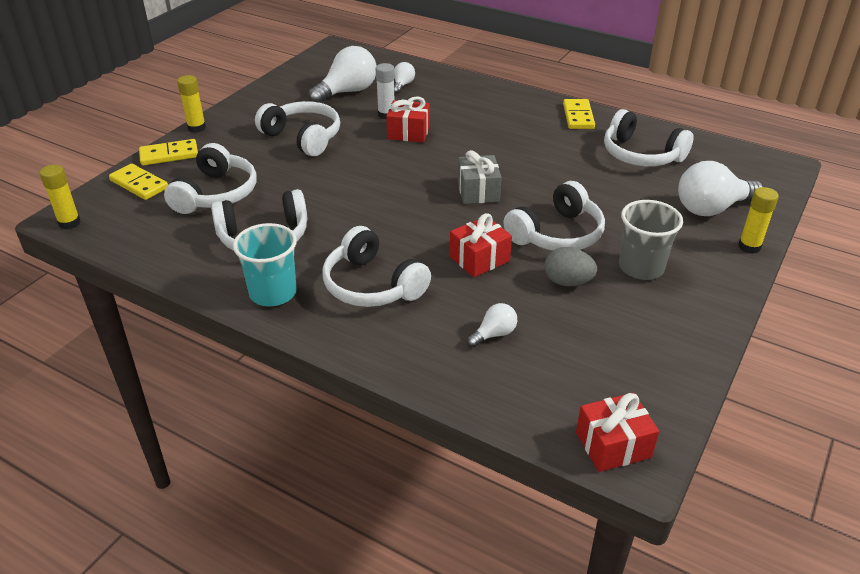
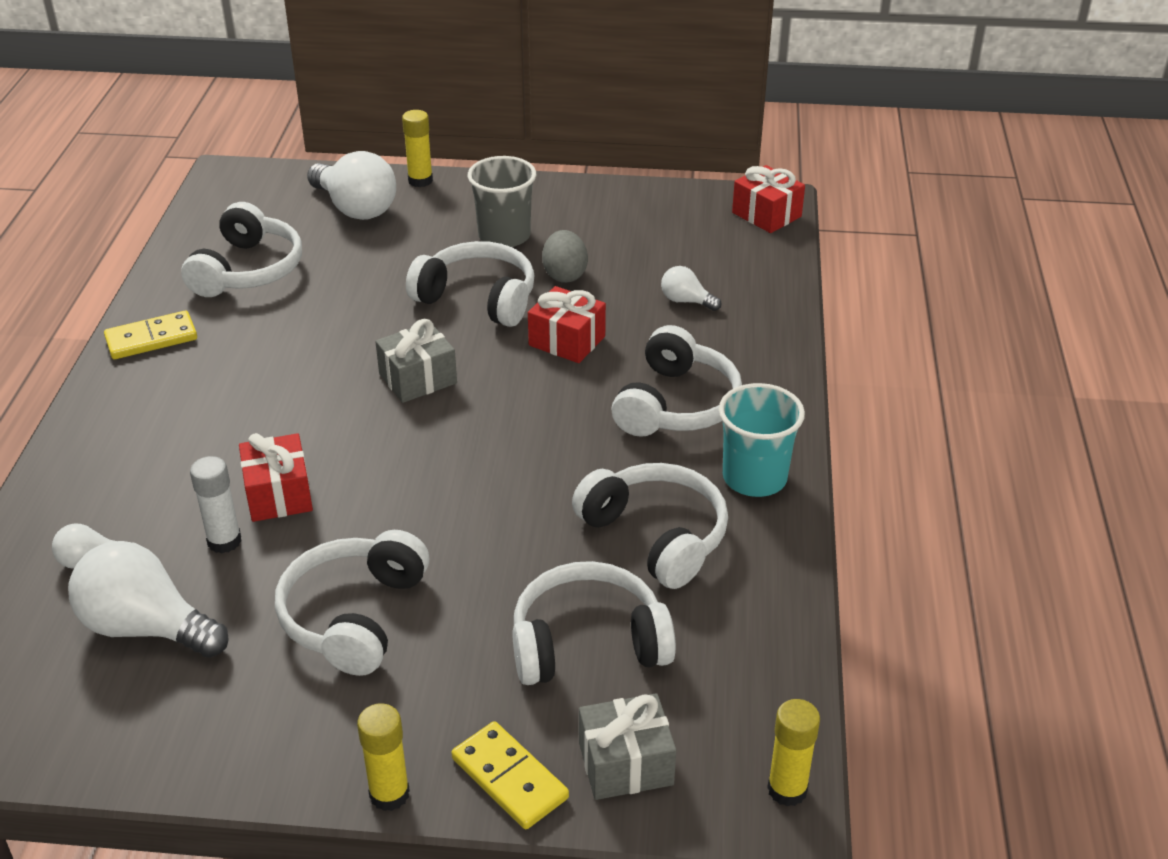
camera: 115 degrees left, 0 degrees up
(139, 184) = (625, 763): yellow domino -> grey gift

